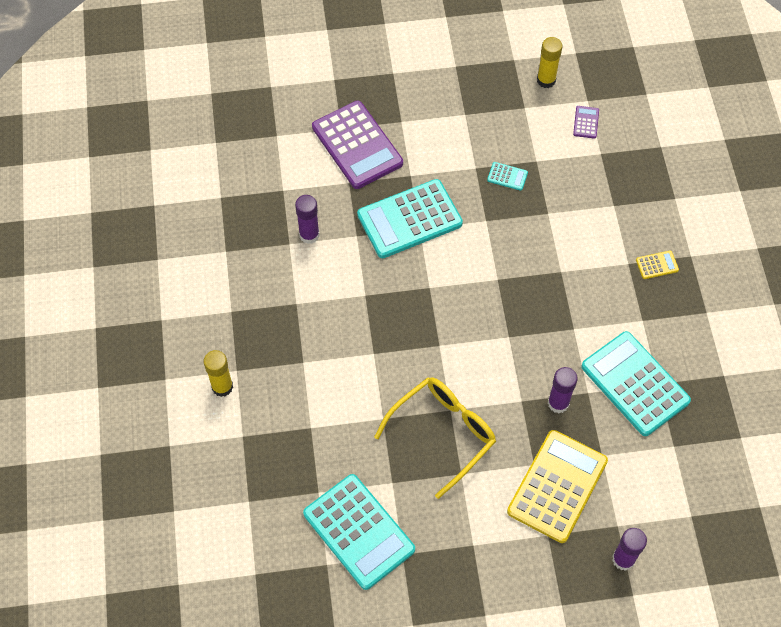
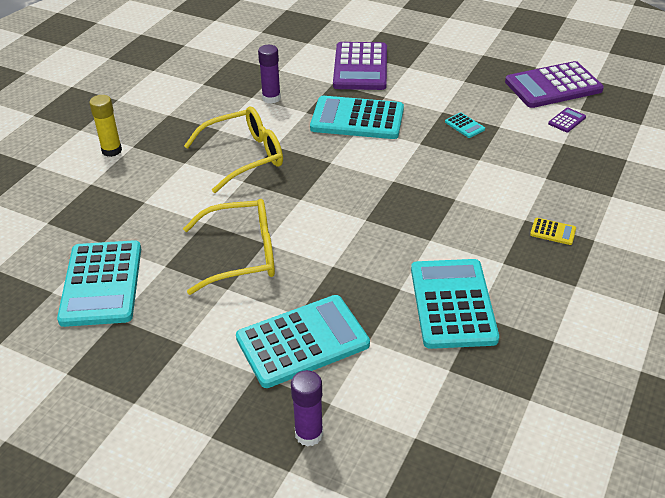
camera: 35 degrees right, 20 degrees down
(350, 323) = (245, 156): none -> yellow glasses
(546, 80) = (553, 86): yellow glue stick -> purple calculator
(557, 486) = (302, 341): yellow calculator -> turquoise calculator
(558, 403) = (364, 283): purple glue stick -> none

